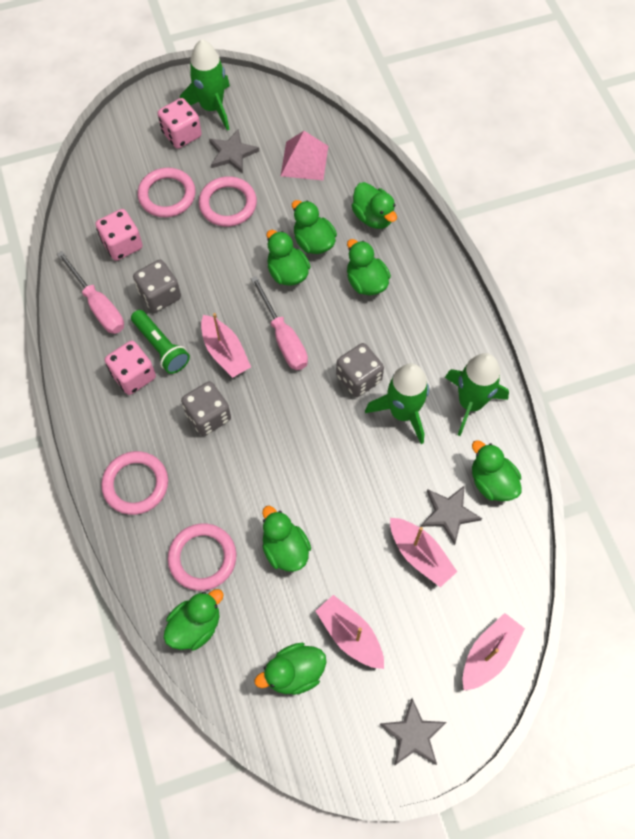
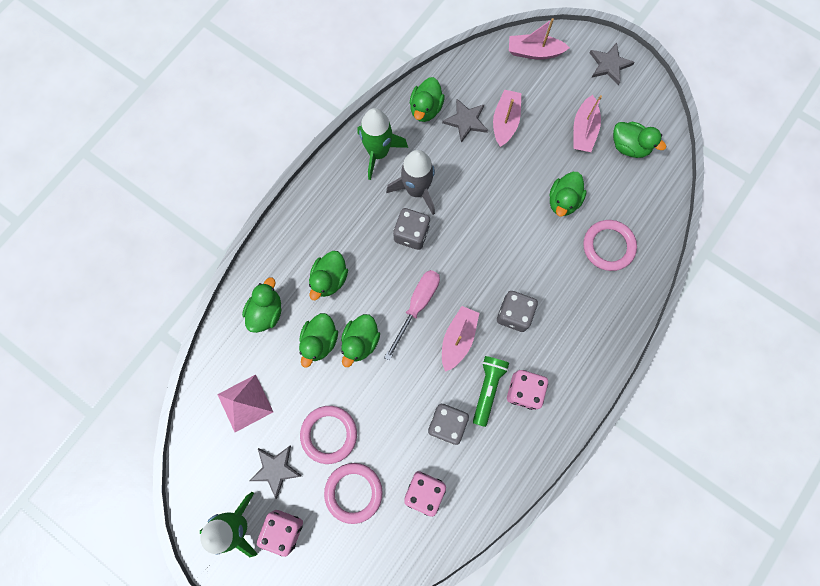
camera: 125 degrees left, 10 degrees up
(98, 306) = (489, 465): pink screwdriver -> none
(135, 484) = (597, 326): pink ring -> none
(195, 625) = (650, 220): green duck -> none
(402, 412) = (416, 190): green rocket -> grey rocket

